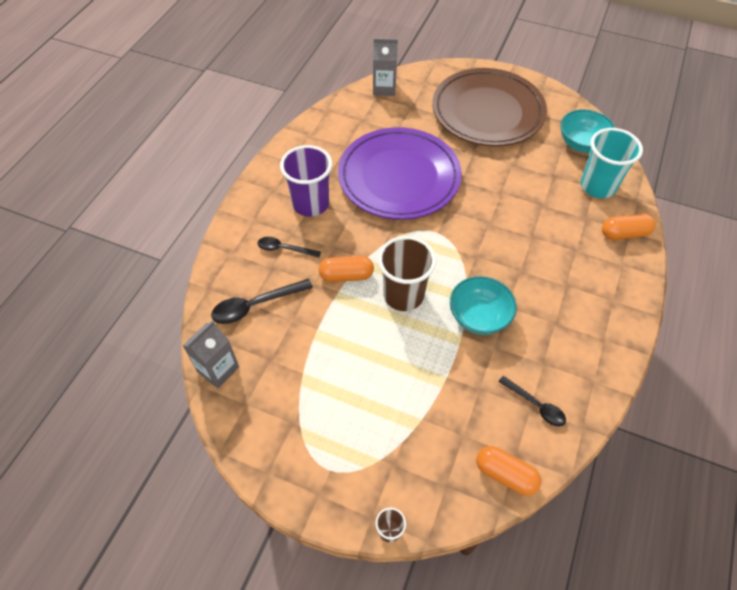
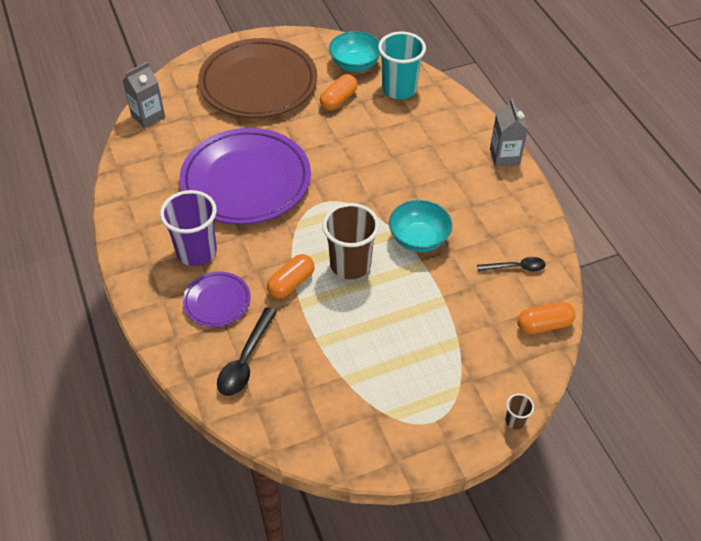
camera: 45 degrees left, 5 degrees down
(218, 369) = (272, 428): grey carton -> grey carton (504, 156)
(284, 249) = (217, 301): black spoon -> purple plate
(624, 234) = (451, 112): orange capsule -> orange capsule (338, 100)

